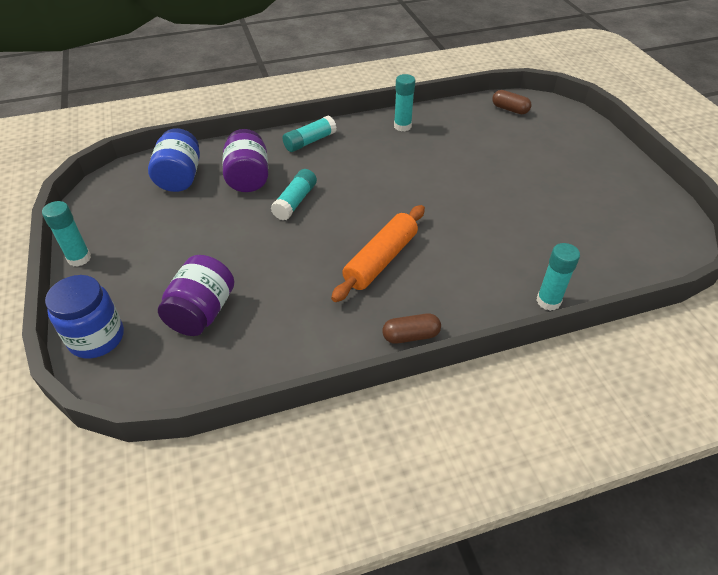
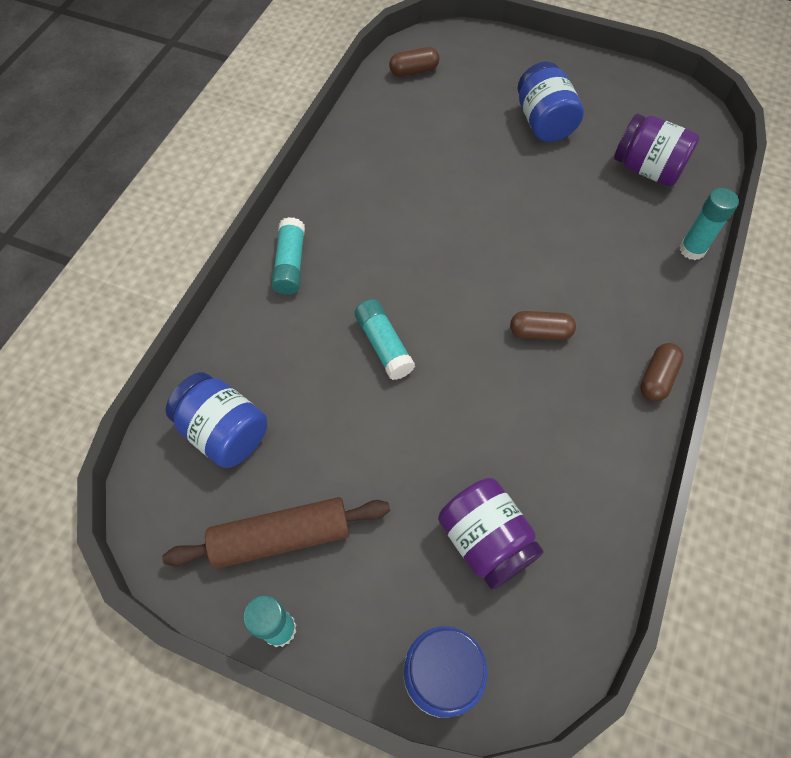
camera: 50 degrees left, 15 degrees up
(134, 230) = (281, 537): none -> brown rolling pin
(248, 178) = (297, 363): purple jar -> purple jar (647, 169)
(380, 260) = (540, 332): orange rolling pin -> brown capsule
(402, 126) = (350, 169): turquoise glue stick -> none
(553, 177) = (544, 122): none -> blue jar

